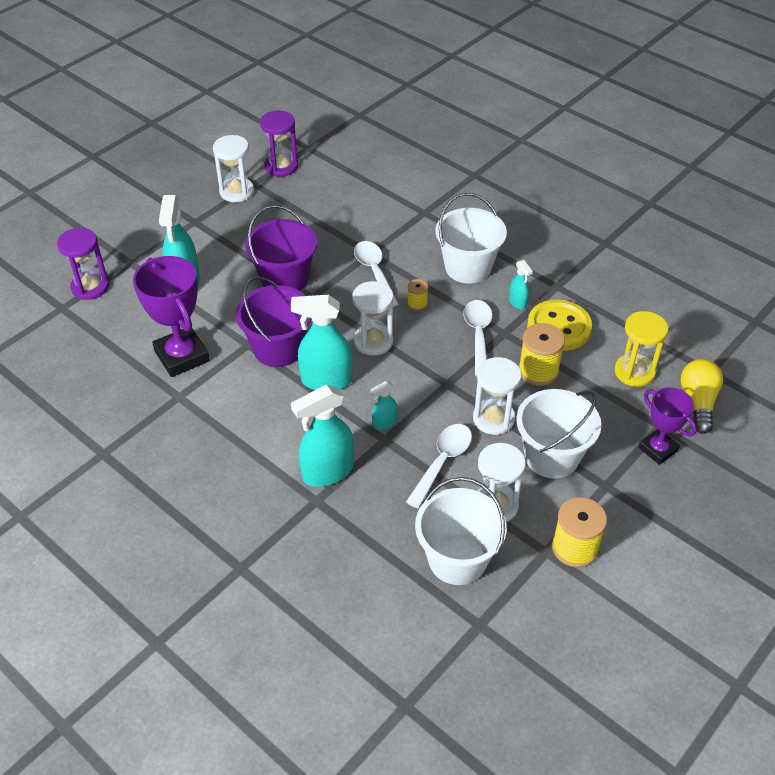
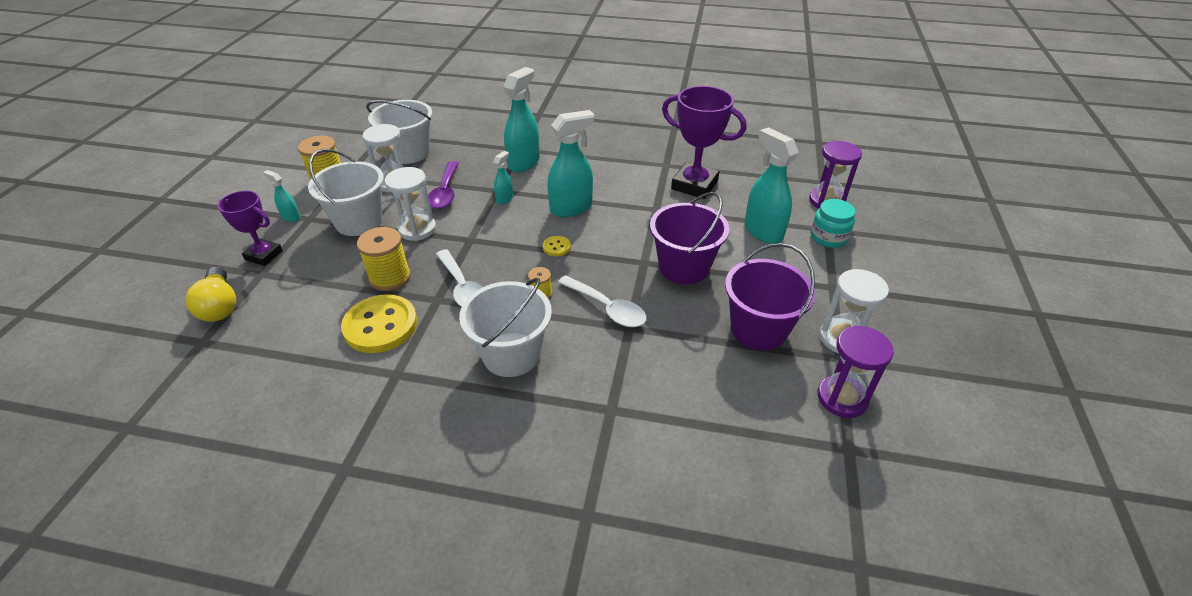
camera: 150 degrees right, 5 degrees down
(140, 256) = (828, 237): none -> turquoise jar
(278, 348) = (629, 214): purple bucket -> purple bucket (758, 329)
(373, 341) = (556, 247): white hourglass -> yellow button
(442, 462) = (445, 192): white spoon -> purple spoon
(517, 302) = (435, 335): turquoise spray bottle -> turquoise spray bottle (291, 217)
(634, 372) = (289, 311): yellow hourglass -> none

